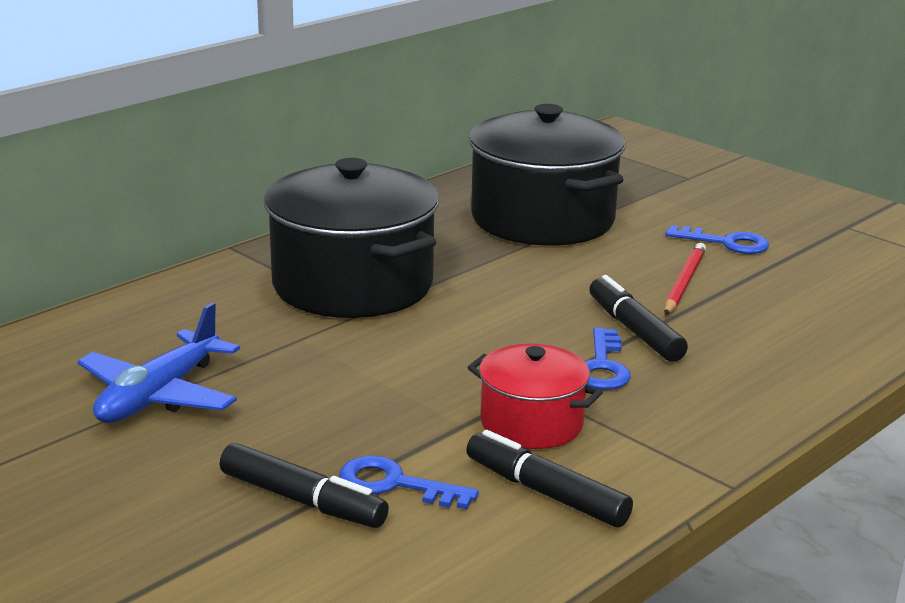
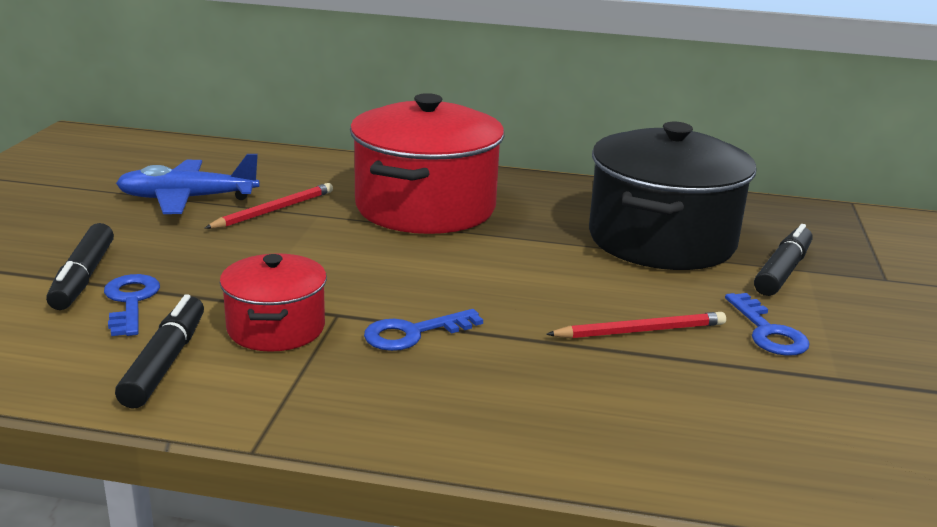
camera: 55 degrees right, 0 degrees up
(258, 357) = (273, 210): none -> red pencil
(352, 285) = (425, 207): black pot -> red pot
(634, 330) = (503, 331): black marker -> black marker (782, 271)

